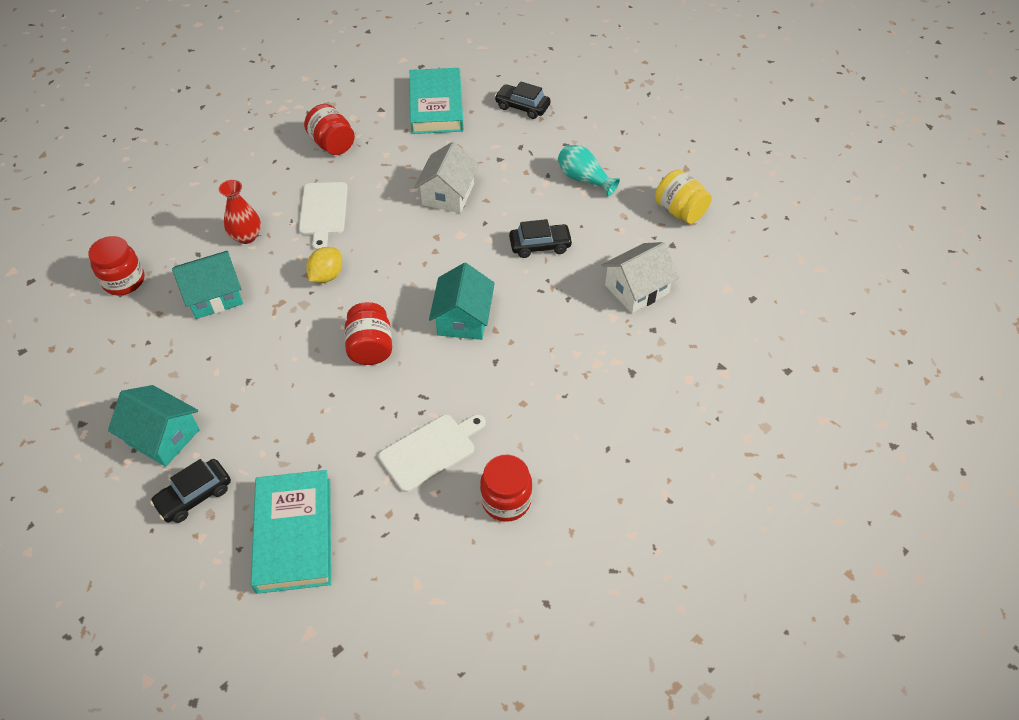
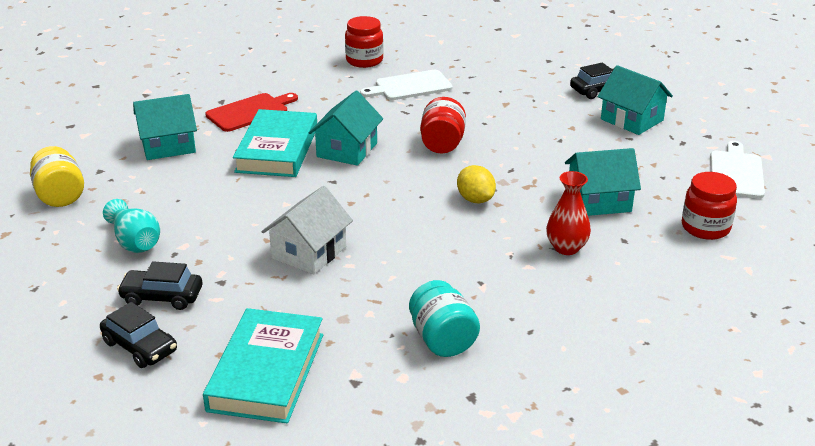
camera: 165 degrees left, 20 degrees down
(294, 534) = (522, 66): turquoise book -> turquoise book (277, 149)
(323, 211) = (469, 259): white cutting board -> white cutting board (736, 173)
(326, 276) = (475, 199): yellow lemon -> yellow lemon turned 75 degrees counterclockwise
(332, 144) = (442, 340): red jar -> turquoise jar
(540, 245) = (235, 190): black car -> black car (162, 297)
(590, 359) = (250, 112): none -> red cutting board
(636, 289) = (168, 146): white house -> turquoise house

